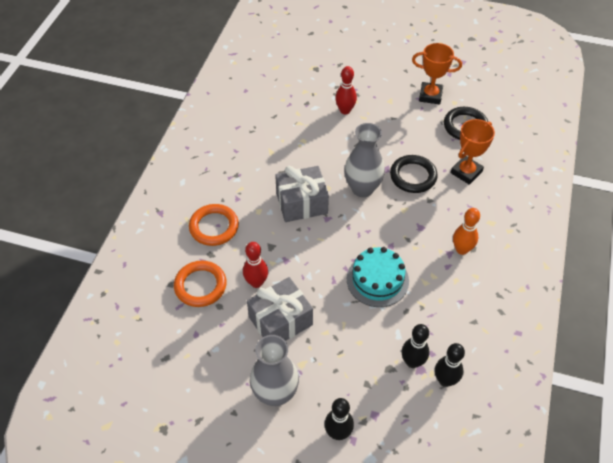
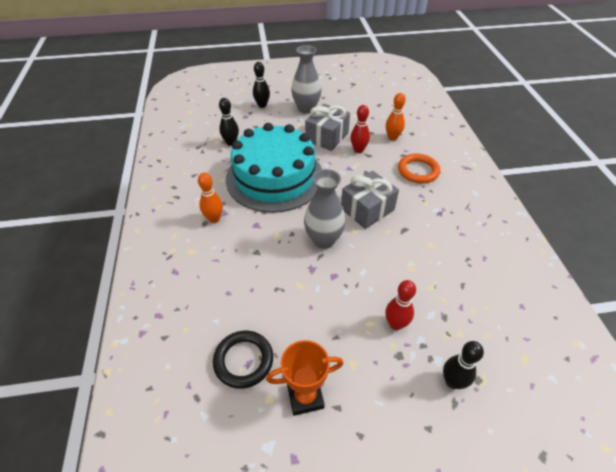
camera: 155 degrees right, 5 degrees down
(200, 286) = (392, 138): orange ring -> orange bowling pin
(377, 280) = (275, 177): turquoise cake -> turquoise cake, size x1.94
(413, 176) = (281, 270): black ring -> none
(445, 380) = (207, 141): black bowling pin -> black bowling pin (452, 382)
(466, 172) = (227, 295): orange trophy -> none

